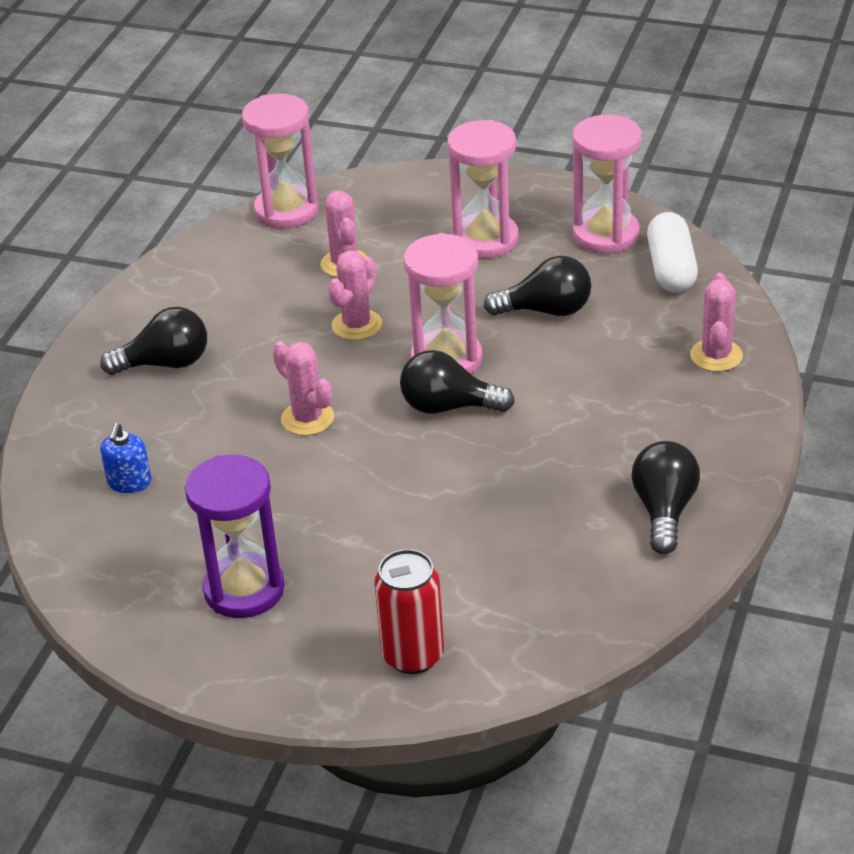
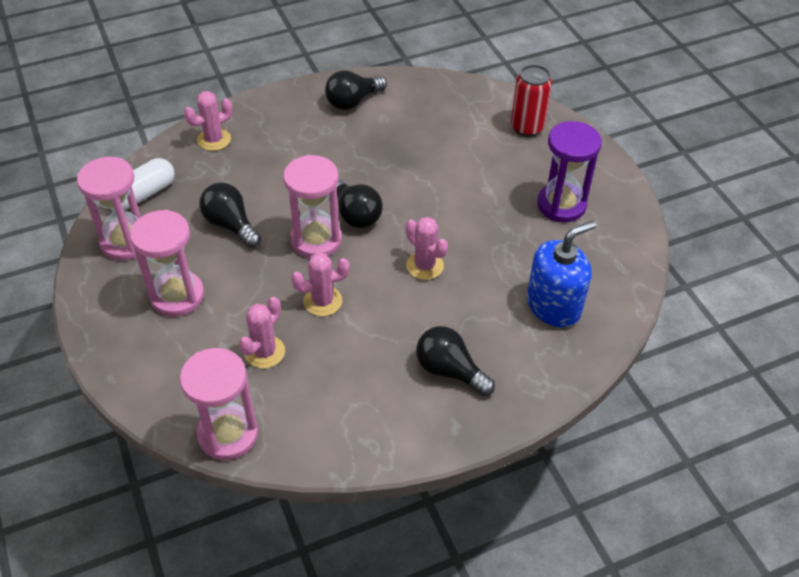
camera: 135 degrees left, 10 degrees up
(129, 482) = (553, 305): blue soap dispenser -> blue soap dispenser, size x1.93
(307, 418) = (425, 266): pink cactus -> pink cactus turned 45 degrees counterclockwise

